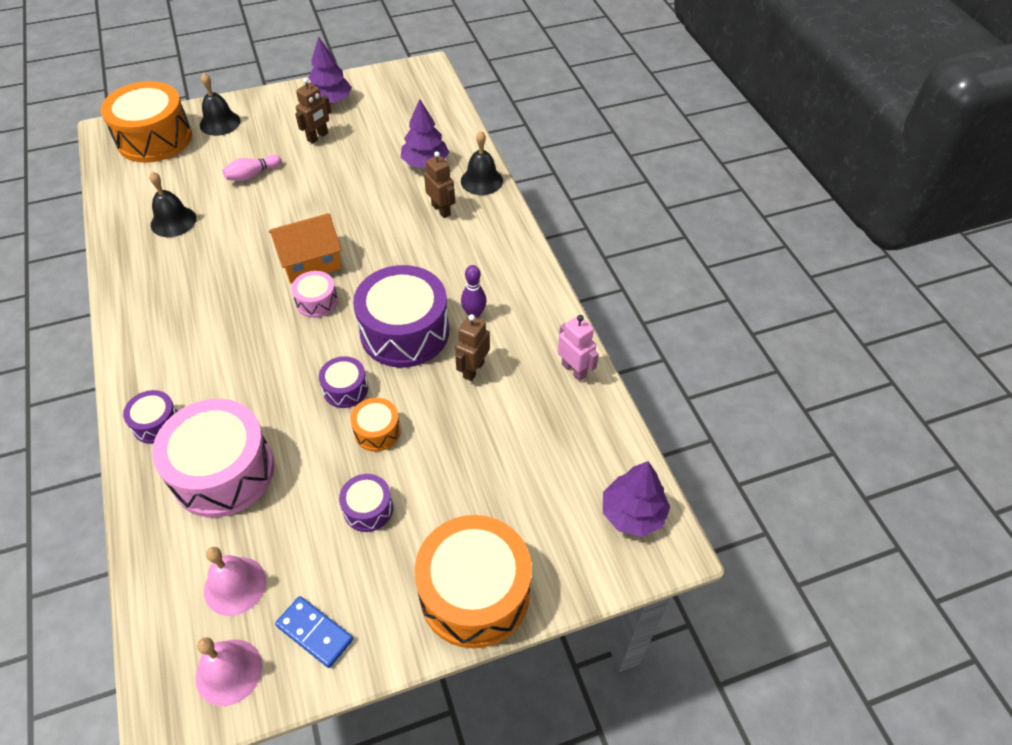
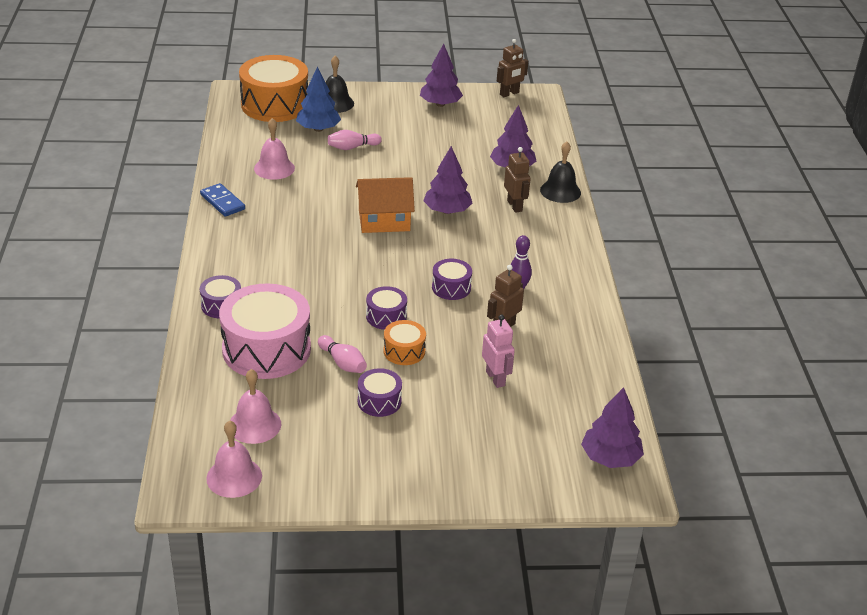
camera: 15 degrees right, 15 degrees down
(173, 221) = (274, 168): black bell -> pink bell
(209, 159) = (318, 129): none -> blue tree
(314, 466) = (343, 363): none -> pink bowling pin
(314, 633) = (309, 470): blue domino -> blue domino (222, 202)
(317, 301) = (381, 250): pink drum -> none
(318, 137) = (419, 130): brown robot -> brown robot (509, 93)
(373, 233) = (447, 211): none -> purple tree
(404, 332) = (451, 287): purple drum -> purple drum, size x0.48
(474, 593) = (451, 477): orange drum -> none
(574, 370) = (595, 347): pink robot -> pink robot (495, 378)

